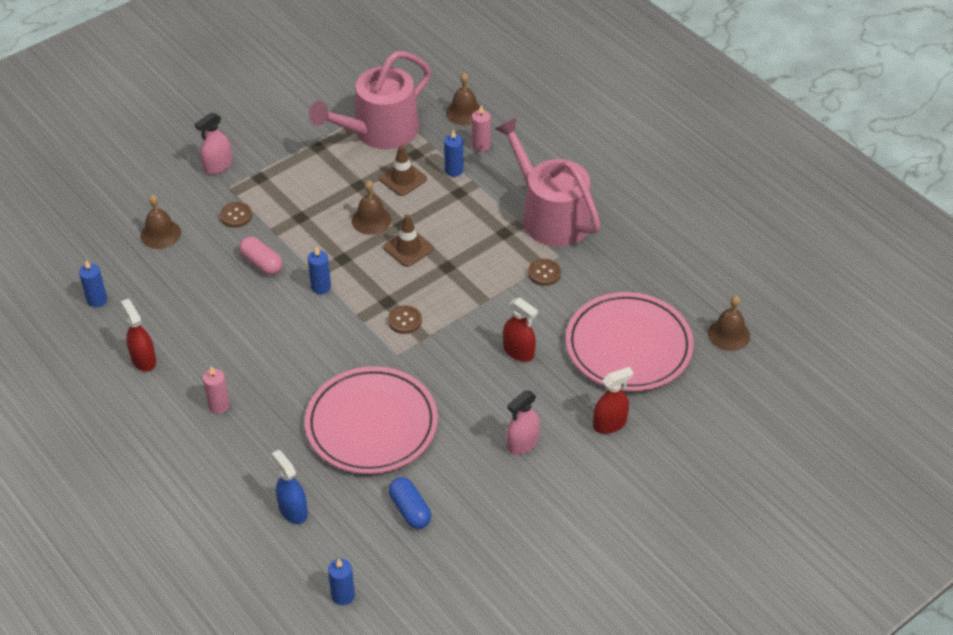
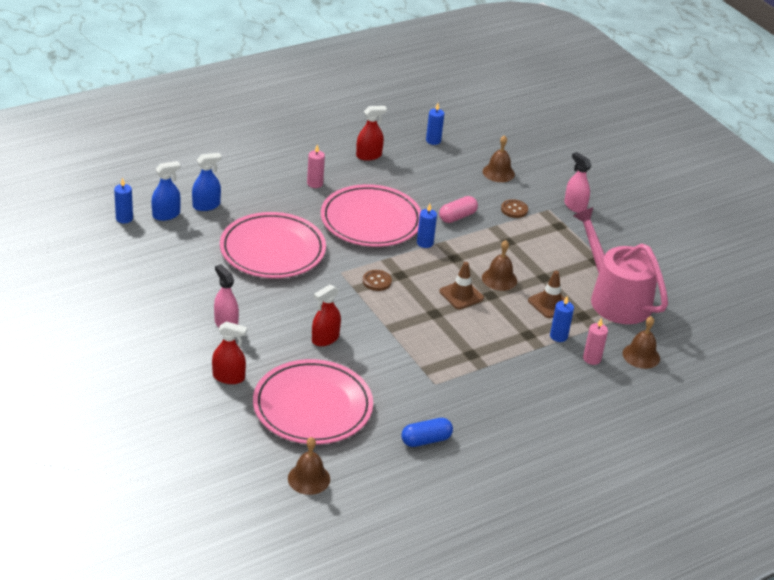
camera: 95 degrees right, 10 degrees down
(288, 340) = (371, 221): none -> pink plate
(324, 550) = (166, 215): none -> blue spray bottle
(410, 510) = (184, 258): blue capsule -> blue capsule (426, 440)
(544, 273) = (415, 370): brown button -> none
(550, 216) = (489, 388): pink watering can -> none
(609, 424) = (228, 377): red spray bottle -> red spray bottle turned 60 degrees counterclockwise

